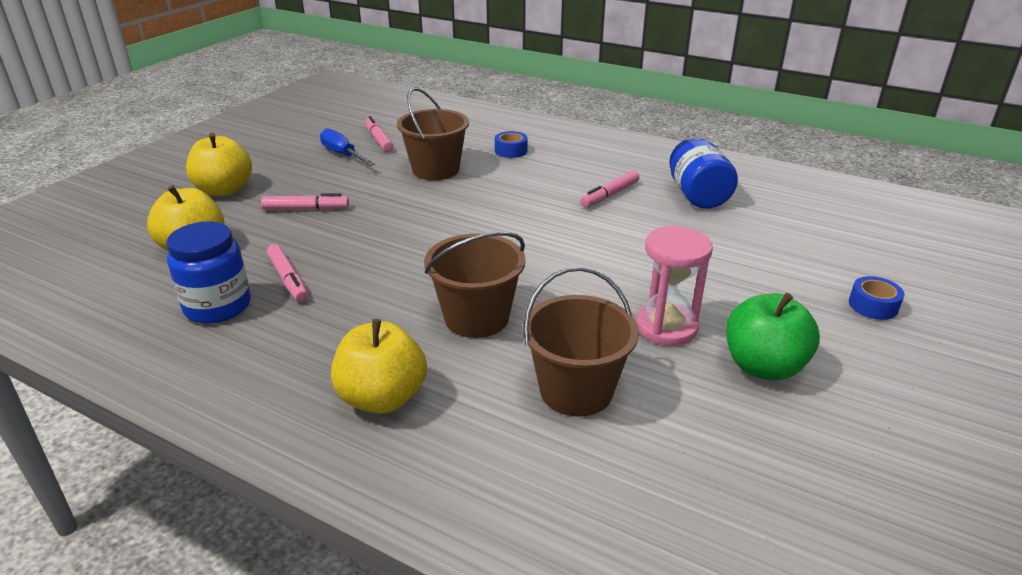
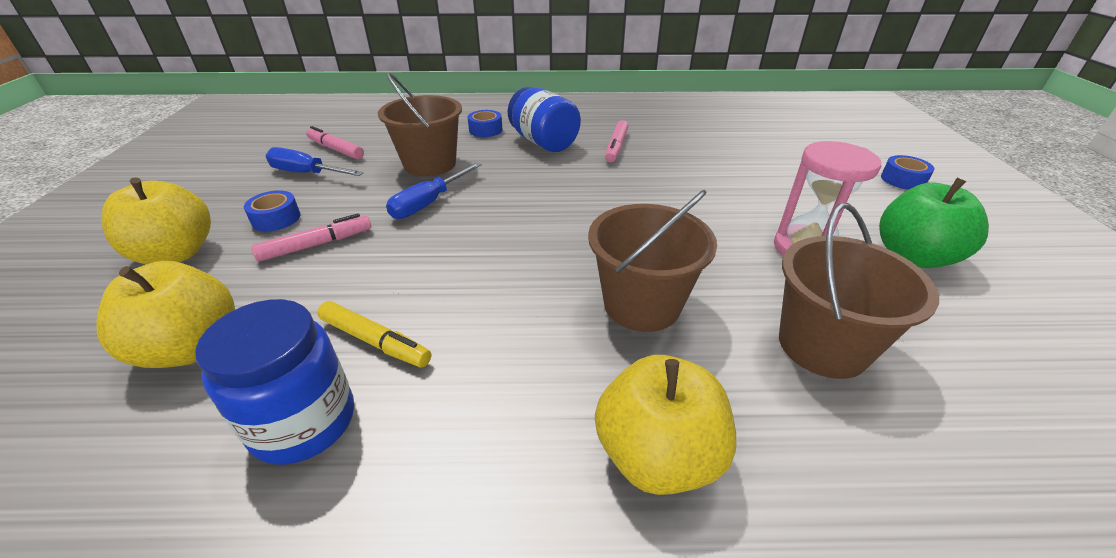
camera: 30 degrees left, 5 degrees up
(288, 279) = (375, 341): pink marker -> yellow marker
(296, 183) = (276, 219): none -> blue tape
(404, 201) = (429, 203): none -> blue screwdriver
(697, 195) = (682, 130): blue jar -> blue jar (543, 142)

